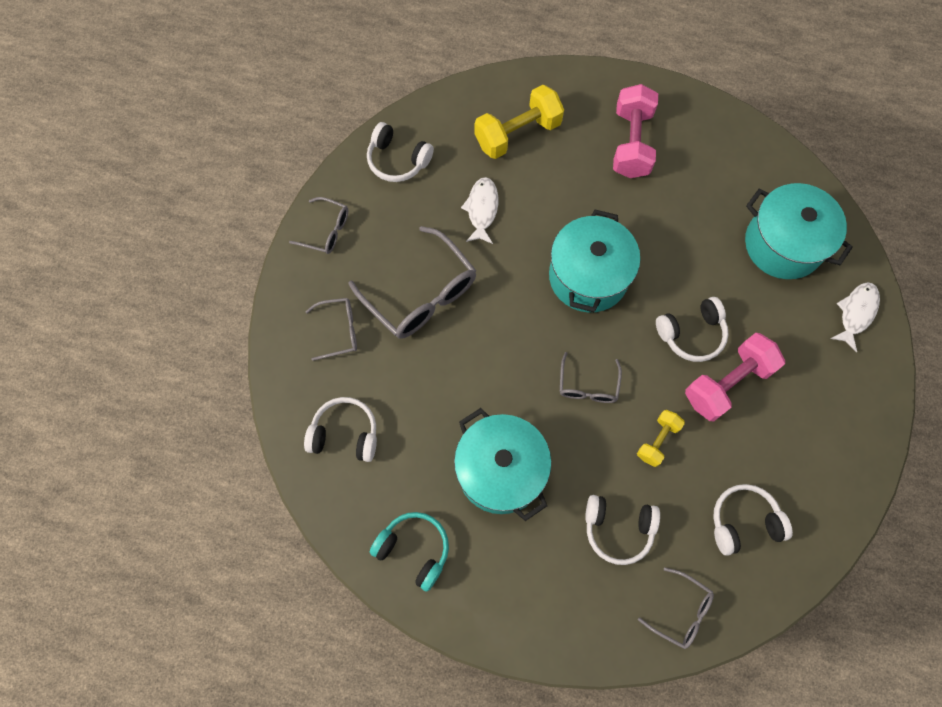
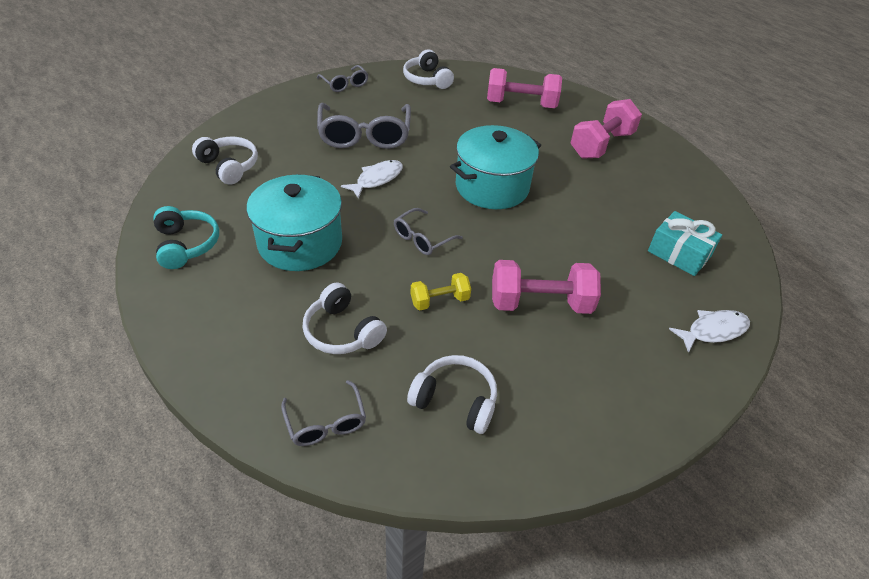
camera: 35 degrees right, 25 degrees down
(339, 331) = (292, 124): grey glasses -> none
(482, 209) = (454, 122): white fish -> white fish (377, 179)
(517, 134) = (521, 104): yellow dumbbell -> pink dumbbell
(691, 334) = (540, 258): white headphones -> none
(783, 244) = (679, 253): turquoise pot -> turquoise gift

